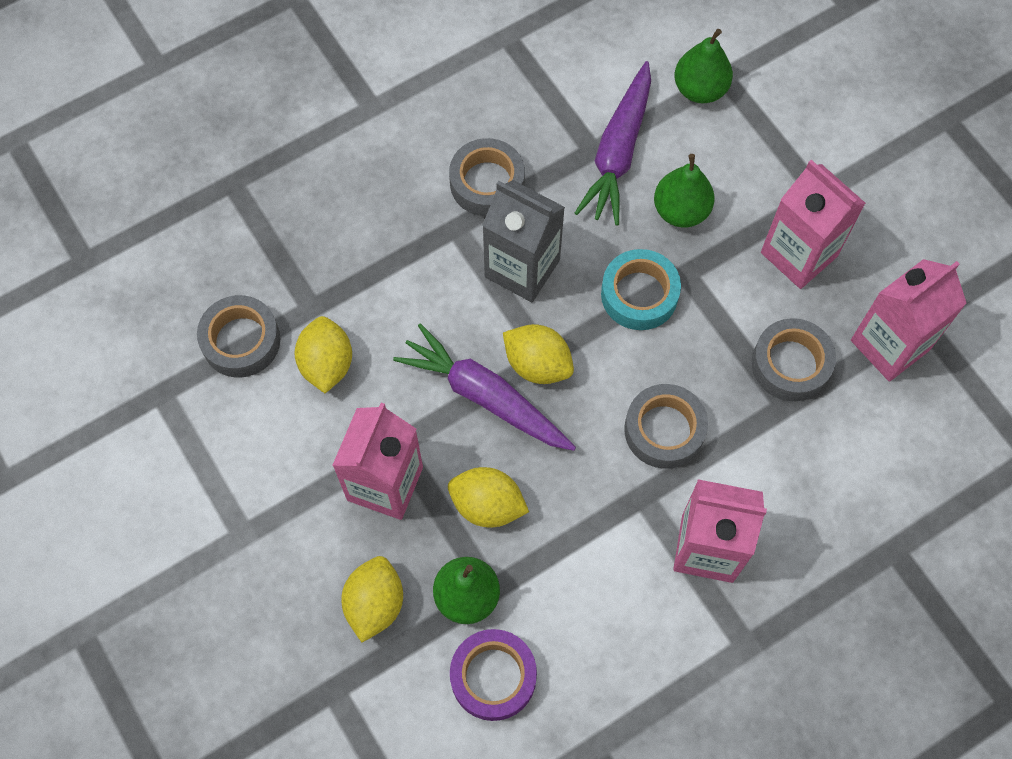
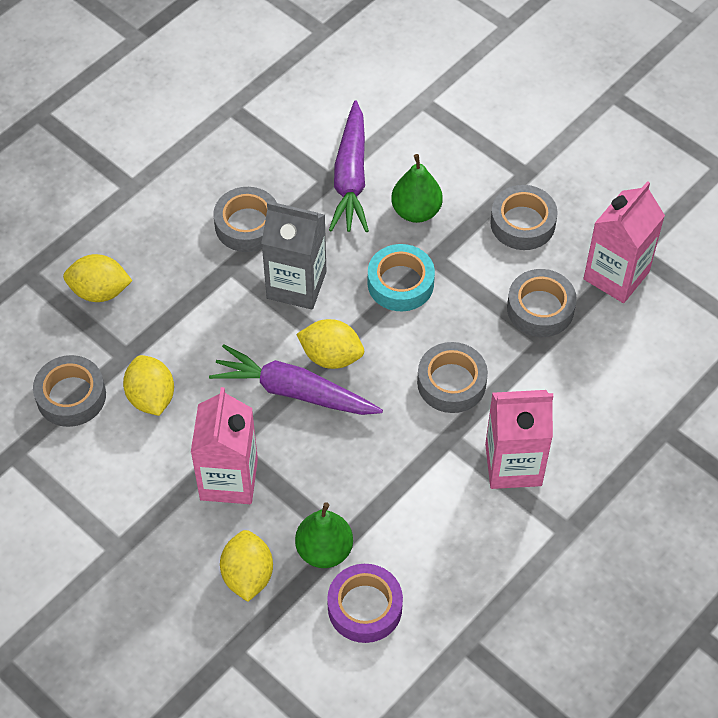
camera: 15 degrees left, 10 degrees down
(487, 505) = (321, 475): yellow lemon -> yellow lemon (100, 291)
(700, 89) = (404, 114): green pear -> none
(799, 254) = (522, 223): pink carton -> grey tape

